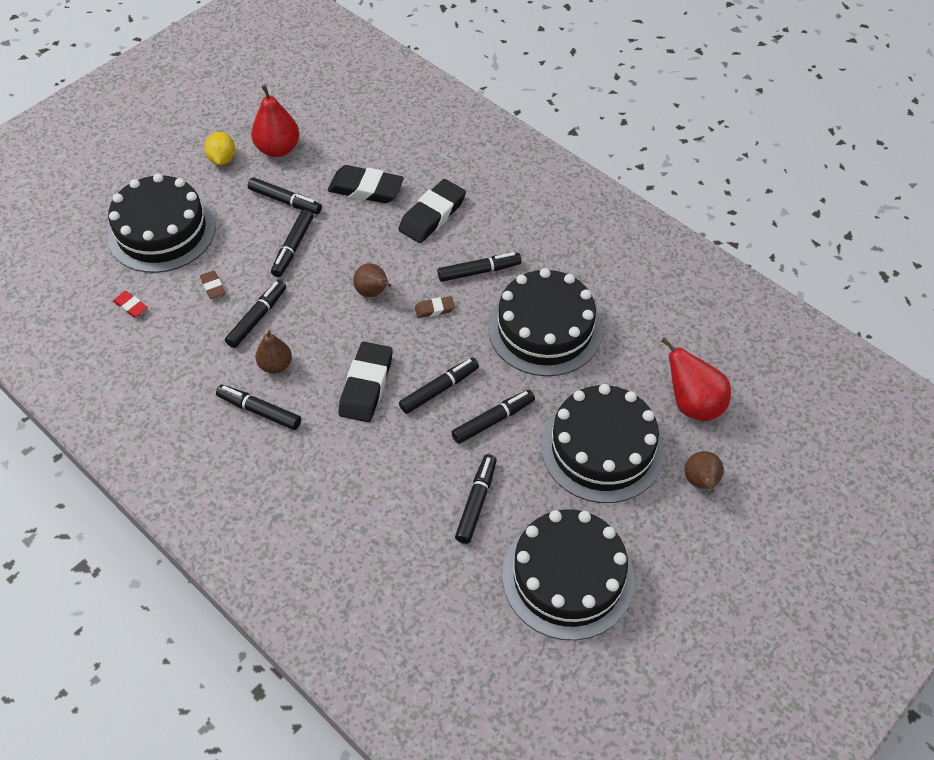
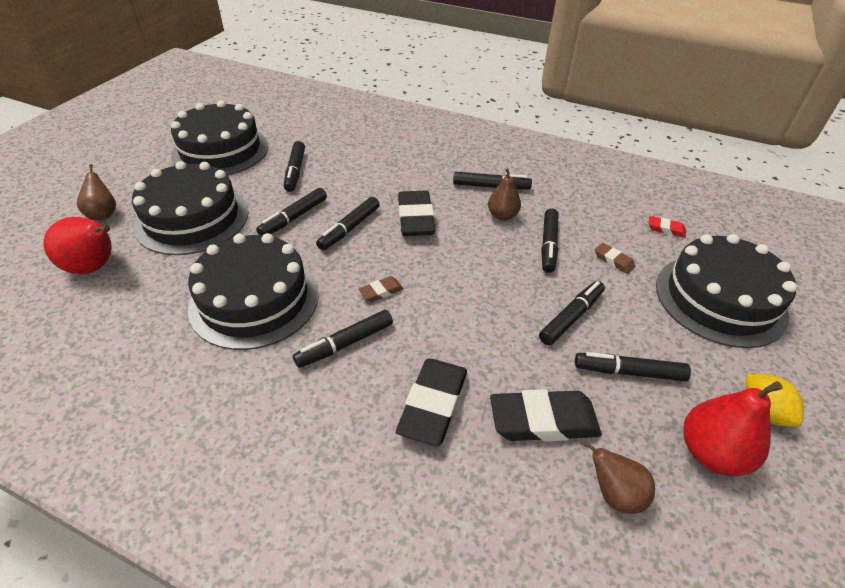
camera: 160 degrees right, 10 degrees down
(293, 248) = (571, 317): black marker -> black marker turned 45 degrees clockwise
(373, 292) = (454, 292): brown pear -> brown pear (614, 494)

